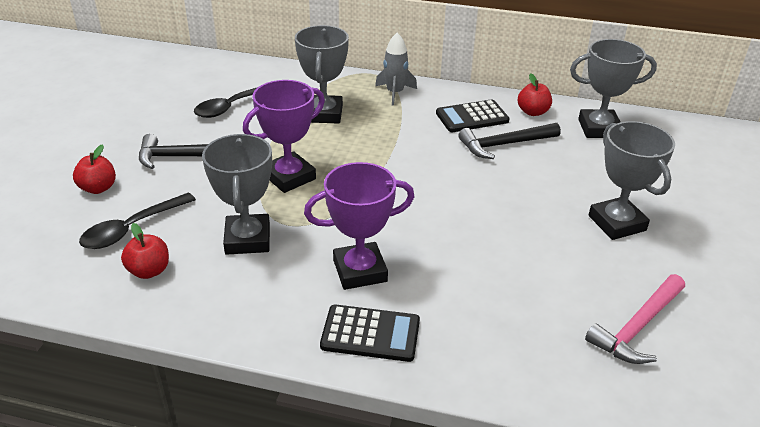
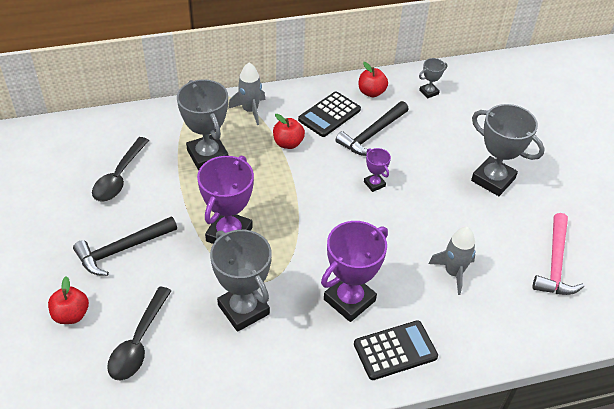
camera: 30 degrees left, 10 degrees up
(149, 271) = (188, 375): red apple -> red apple (288, 143)
(472, 184) = (374, 184): none -> purple trophy
(498, 289) = (453, 272): none -> grey rocket
(599, 128) = (429, 92): grey trophy -> grey trophy, size x0.49

